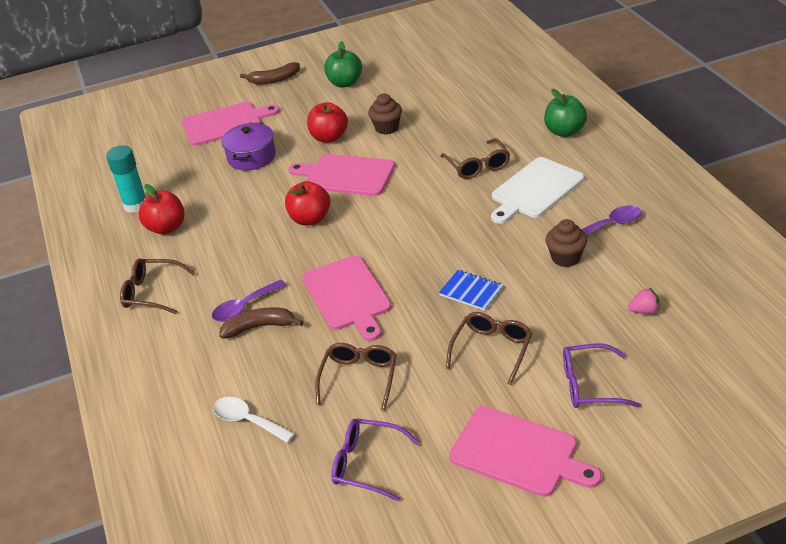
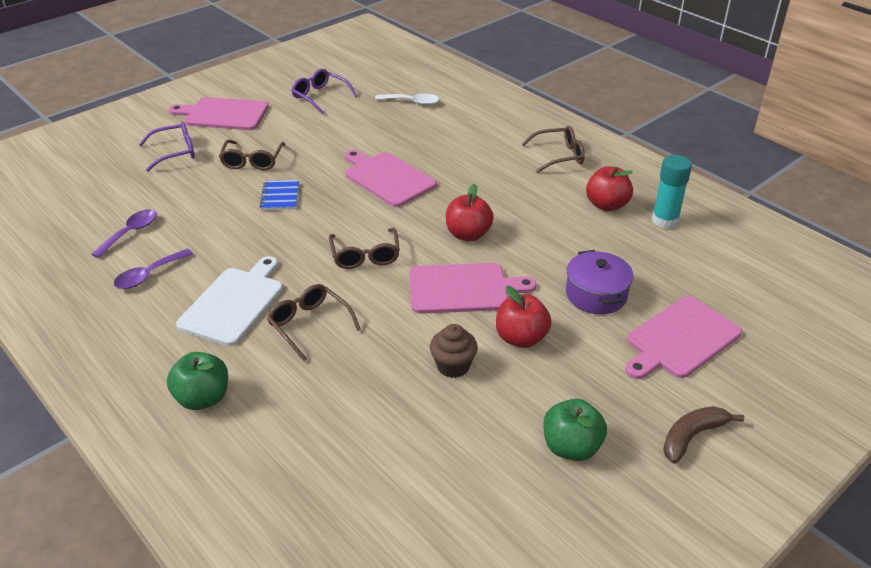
camera: 155 degrees right, 0 degrees up
(244, 307) = (470, 158): purple spoon -> purple spoon (130, 233)
(259, 327) = (446, 148): brown banana -> none
(359, 378) = (348, 132): brown glasses -> brown glasses (365, 256)
(367, 464) = (320, 96): purple glasses -> purple glasses turned 135 degrees counterclockwise
(471, 291) = (280, 196): blue notebook -> blue notebook turned 75 degrees clockwise
(565, 258) = (196, 236): brown cupcake -> none
(644, 311) = (126, 204): pink strawberry -> none

